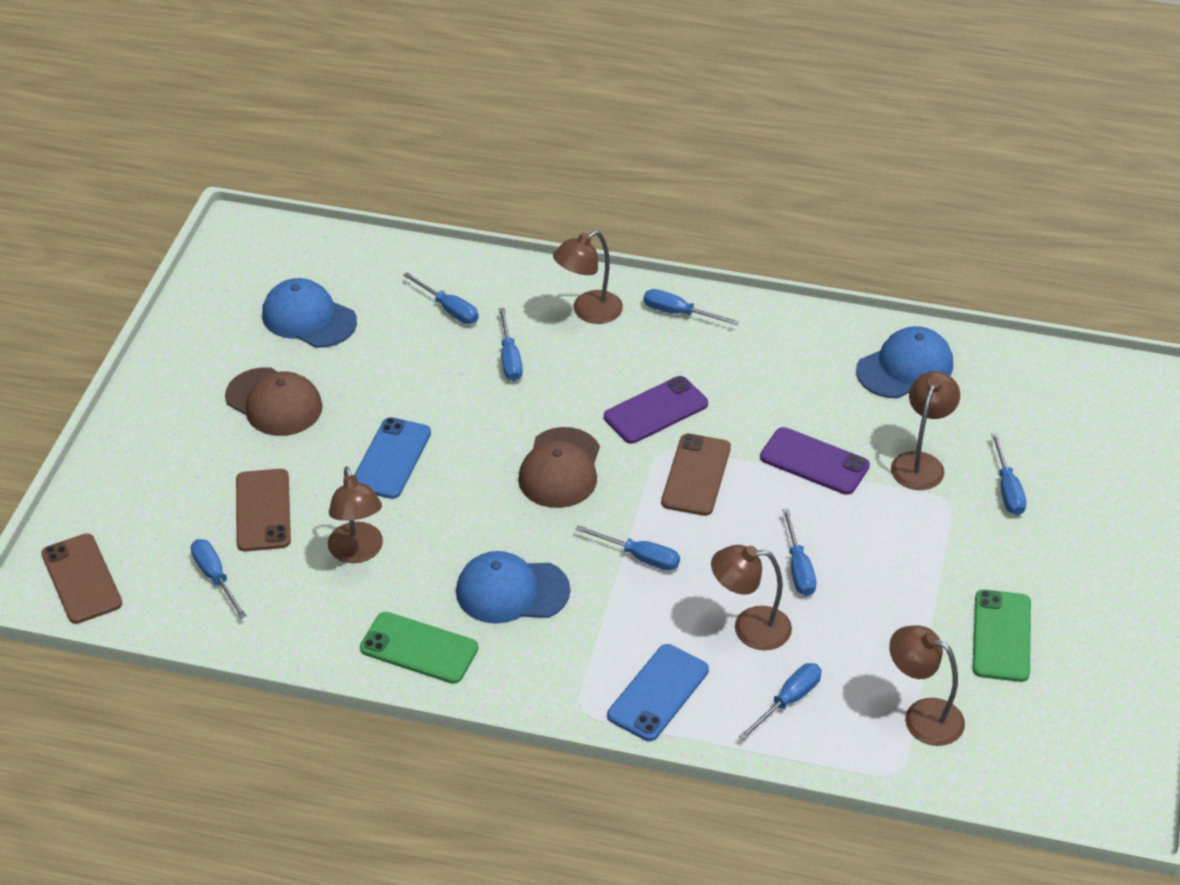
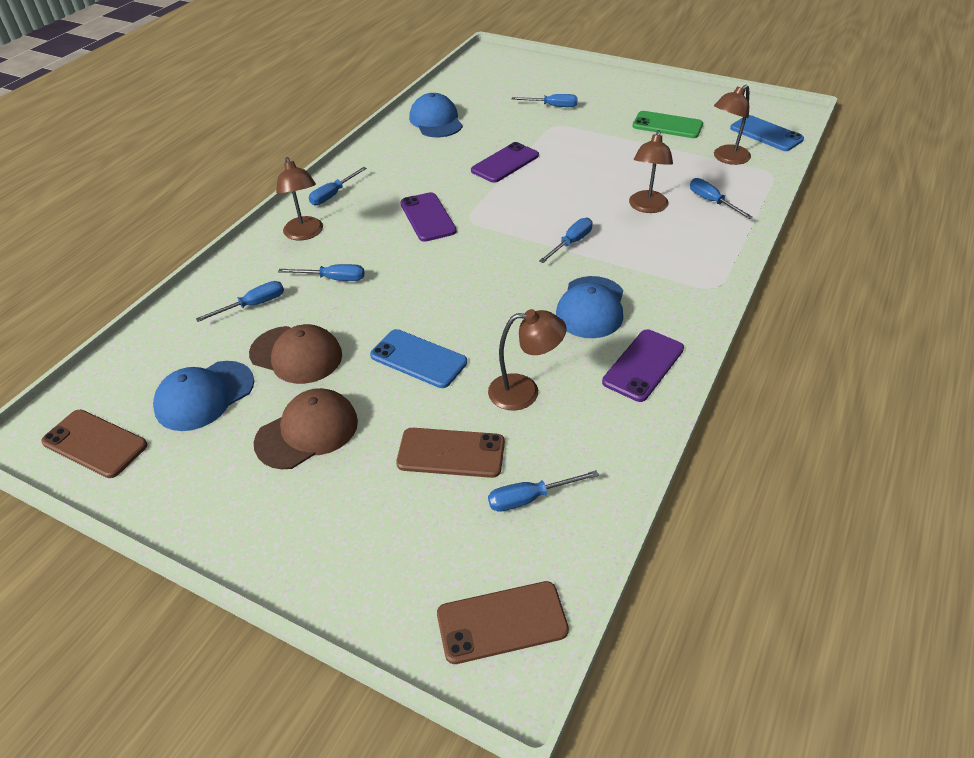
camera: 75 degrees left, 0 degrees up
(419, 648) = (643, 365): green phone -> purple phone
(560, 468) = (468, 268): brown cap -> brown cap (296, 355)
(658, 693) = (701, 252): blue phone -> blue phone (766, 134)
(696, 475) = (499, 209): brown phone -> brown phone (95, 443)
(798, 568) = (598, 182): blue screwdriver -> none
(920, 463) = (521, 128): brown lamp -> none

